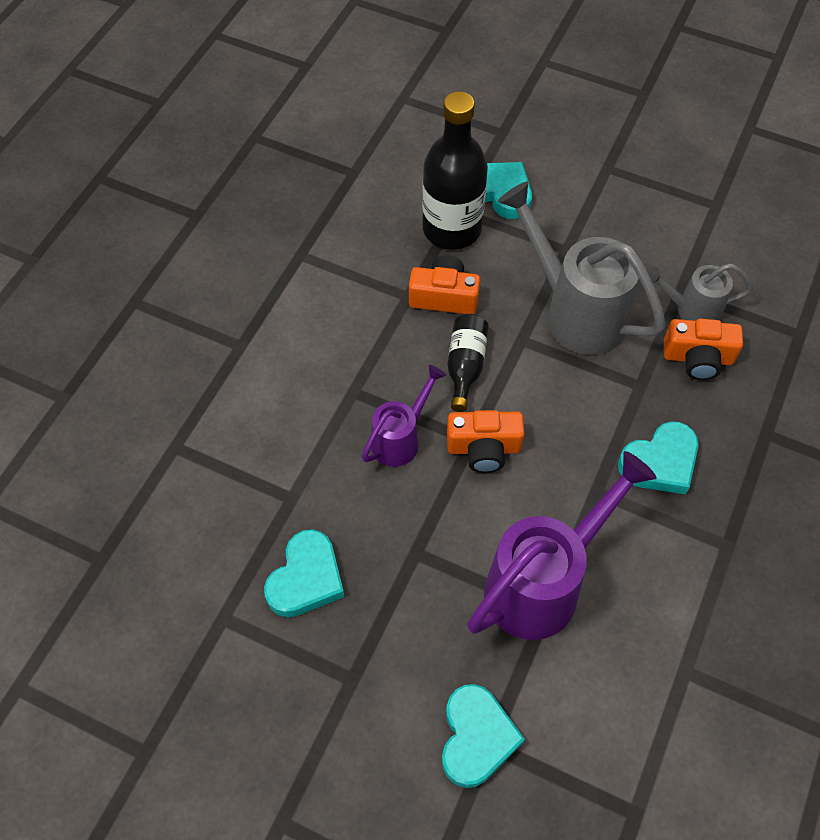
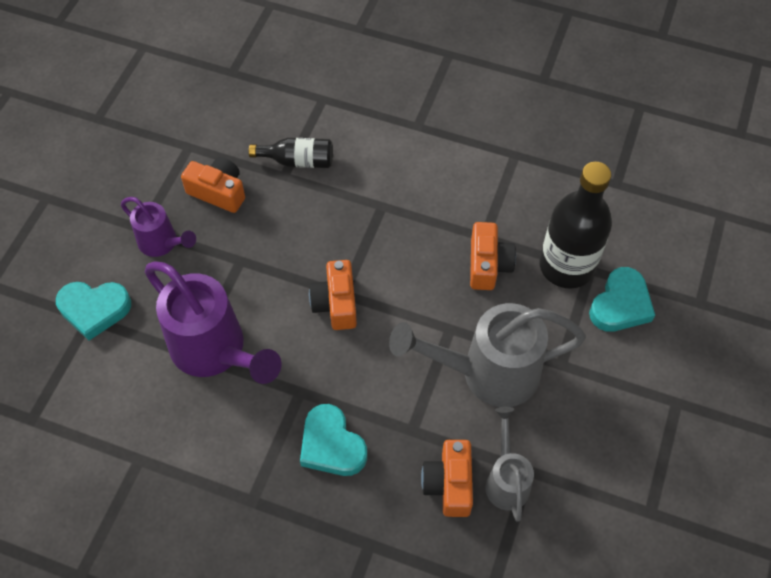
camera: 85 degrees right, 0 degrees up
(306, 578) = (218, 192): turquoise heart -> orange camera
(400, 439) = (340, 242): purple watering can -> purple watering can (162, 243)
(465, 366) = (416, 285): black bottle -> black bottle (298, 161)
(575, 312) = (488, 373): grey watering can -> grey watering can turned 135 degrees counterclockwise

